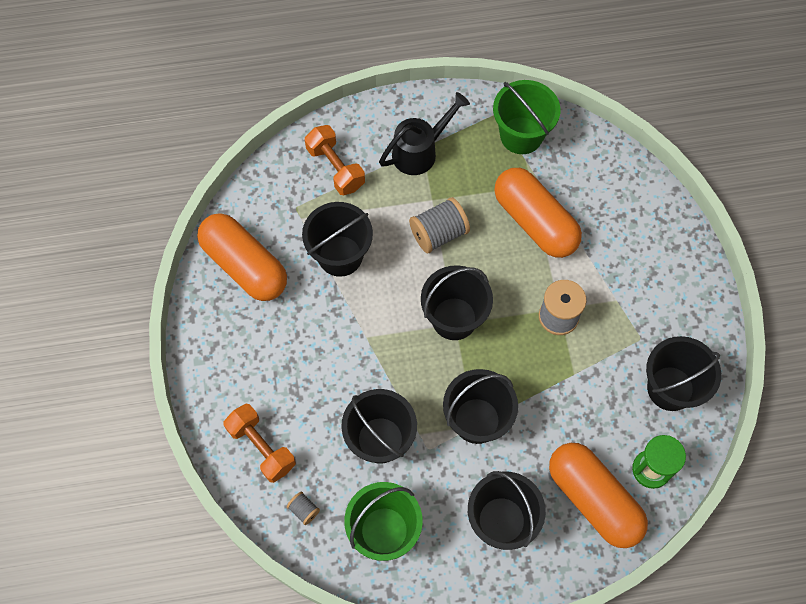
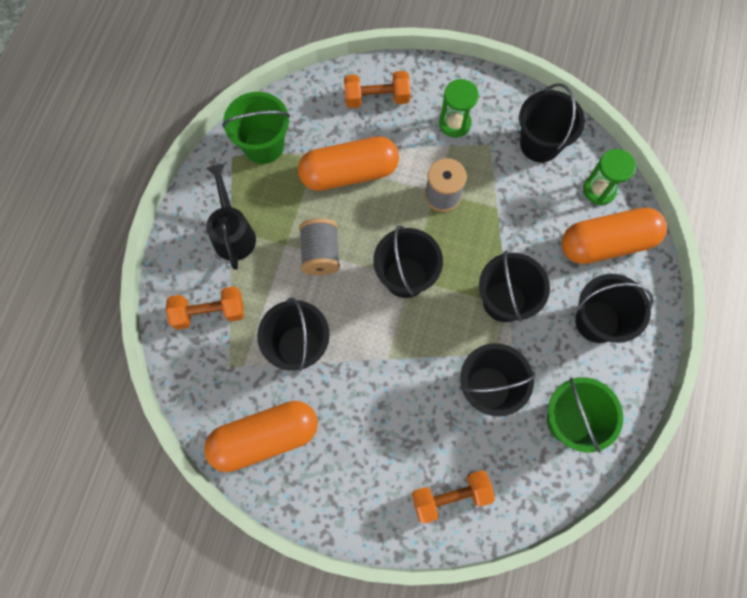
camera: 65 degrees left, 5 degrees up
(304, 510) = (524, 482): grey spool -> none
(630, 211) = (377, 98): none -> orange dumbbell
(645, 295) = (455, 123): none -> green hourglass

